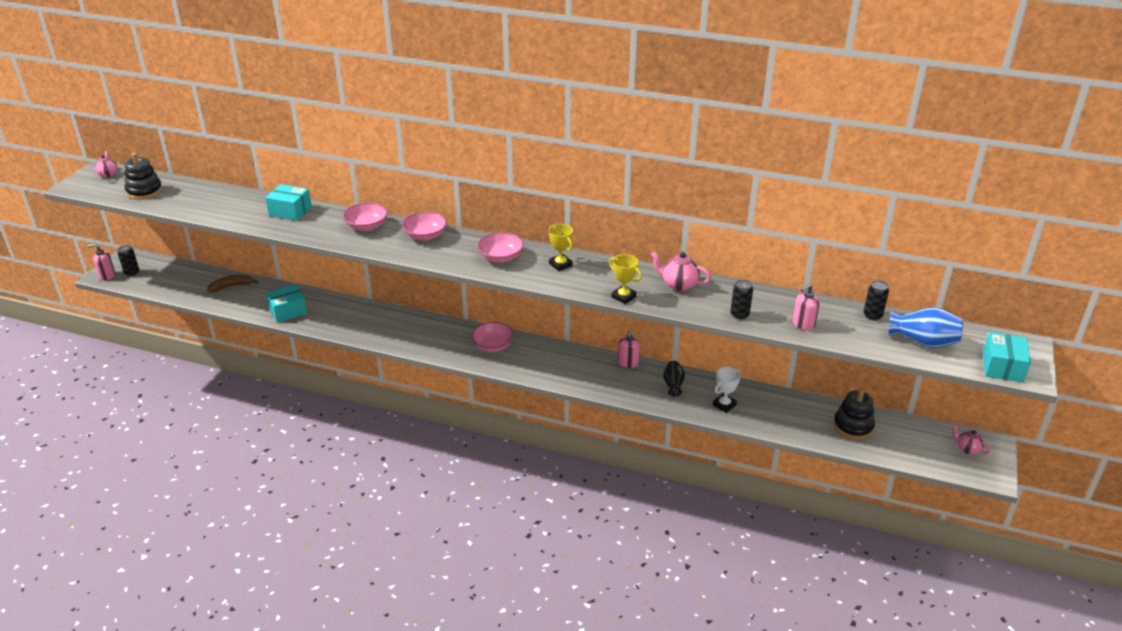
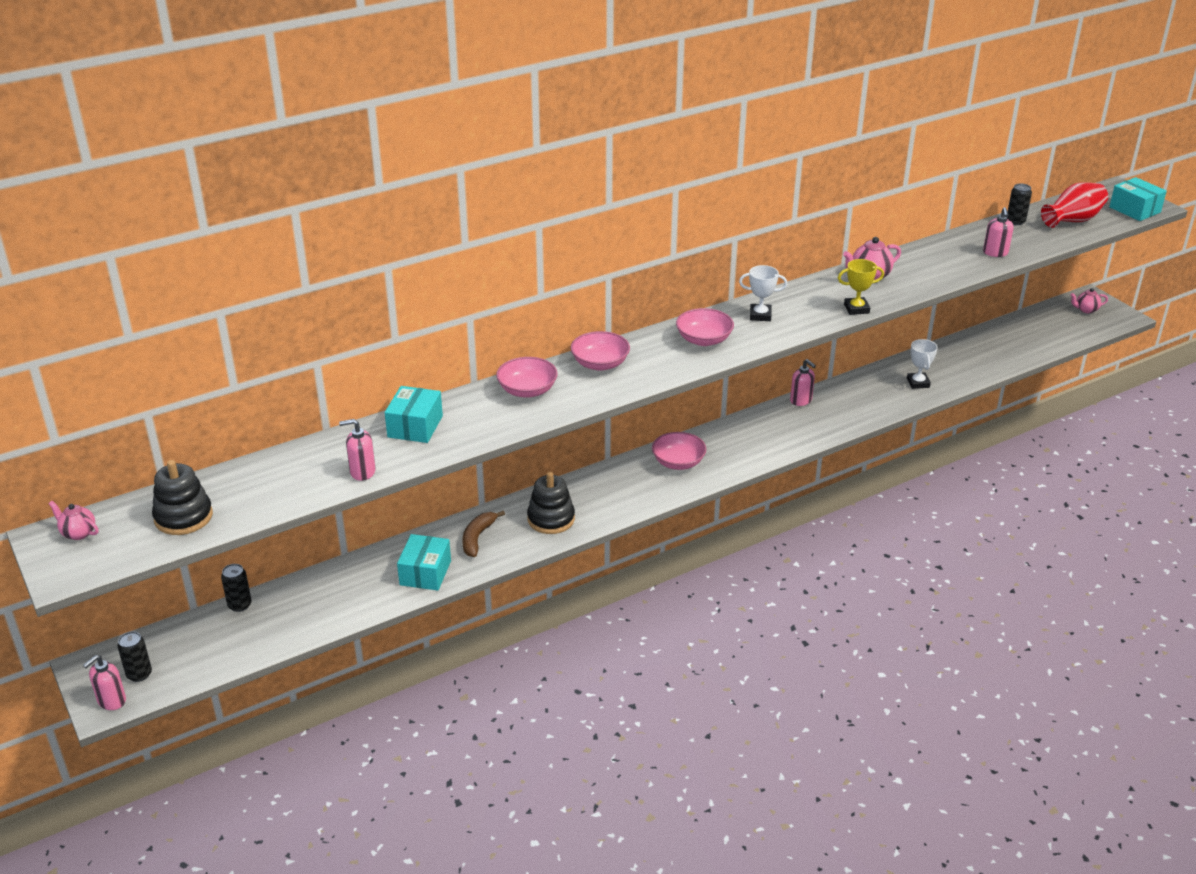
camera: 50 degrees left, 0 degrees up
(230, 216) = (362, 472): none -> pink soap dispenser
(232, 286) = (306, 597): brown banana -> brown banana (478, 537)
(290, 211) = (415, 426): turquoise box -> turquoise box turned 45 degrees counterclockwise
(560, 265) = (760, 315): yellow trophy -> white trophy
(673, 385) = (861, 393): black vase -> none
(739, 315) = (949, 271): black can -> black can (240, 605)
(853, 426) = (1010, 340): black stacking toy -> black stacking toy (551, 519)
(923, 342) = (1072, 220): blue vase -> red vase

